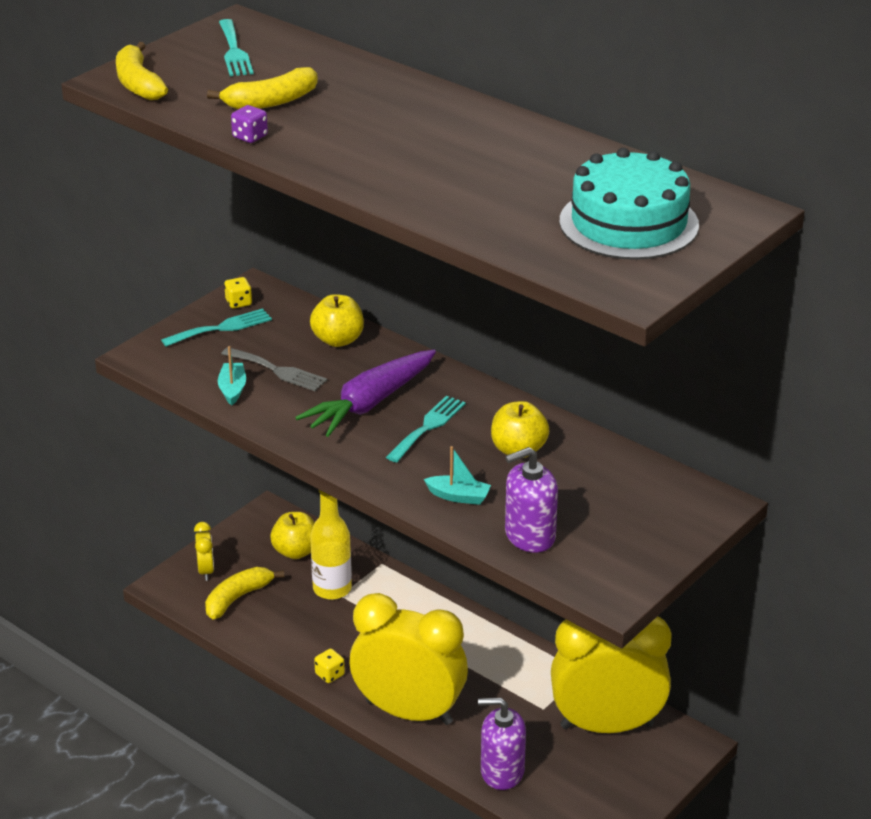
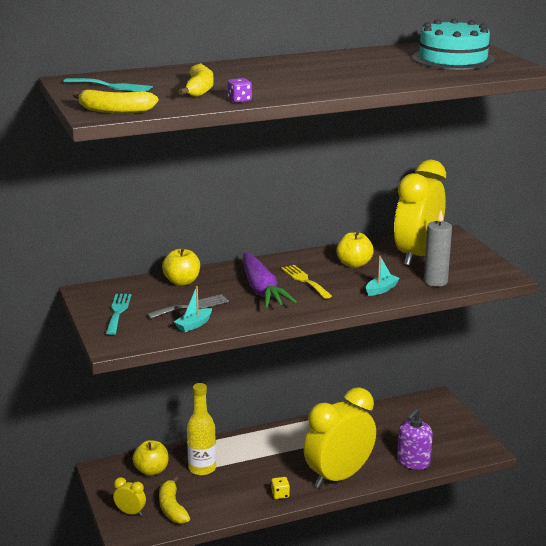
camera: 60 degrees left, 10 degrees down
(232, 389) = (194, 325): turquoise boat -> turquoise boat turned 75 degrees counterclockwise
(238, 302) = (96, 300): yellow dice -> none
(428, 427) = (305, 280): turquoise fork -> yellow fork
(529, 535) = (435, 281): purple soap dispenser -> grey candle
(607, 726) = (404, 417): yellow clock -> yellow clock (417, 255)

